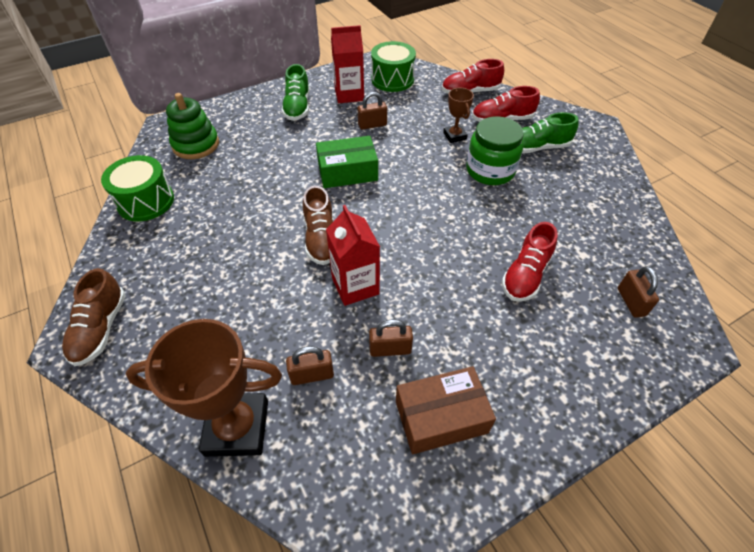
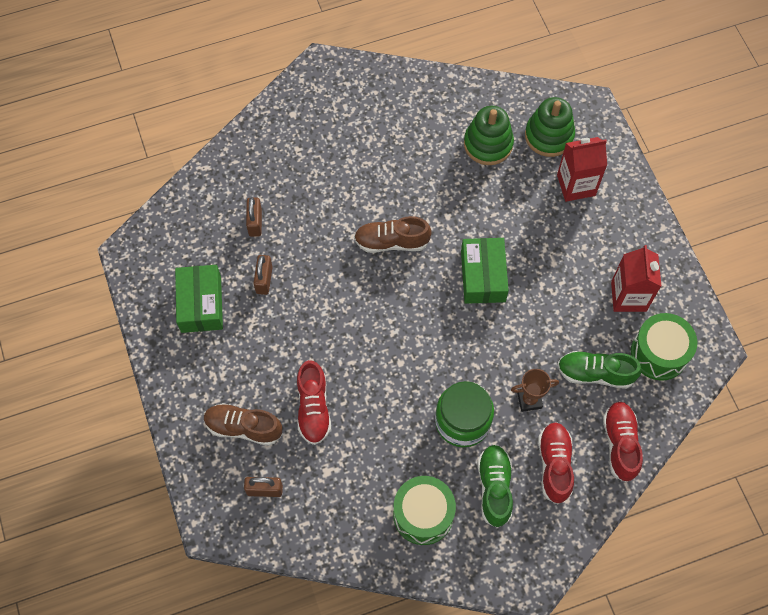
camera: 100 degrees right, 15 degrees up
(100, 329) = (329, 83): brown shoe -> brown shoe (243, 427)
(145, 201) = (467, 99): green drum -> green drum (423, 514)
(202, 182) = (488, 144): none -> green stacking toy
(237, 427) = (227, 173): brown trophy -> none
(297, 107) = (607, 237): green shoe -> green shoe (595, 373)
(355, 286) = (332, 263): red carton -> red carton (576, 185)
(372, 125) = (562, 313): brown padlock -> none
(441, 417) = (201, 304): brown box -> green box
(525, 275) = (313, 408): red shoe -> red shoe turned 135 degrees counterclockwise

